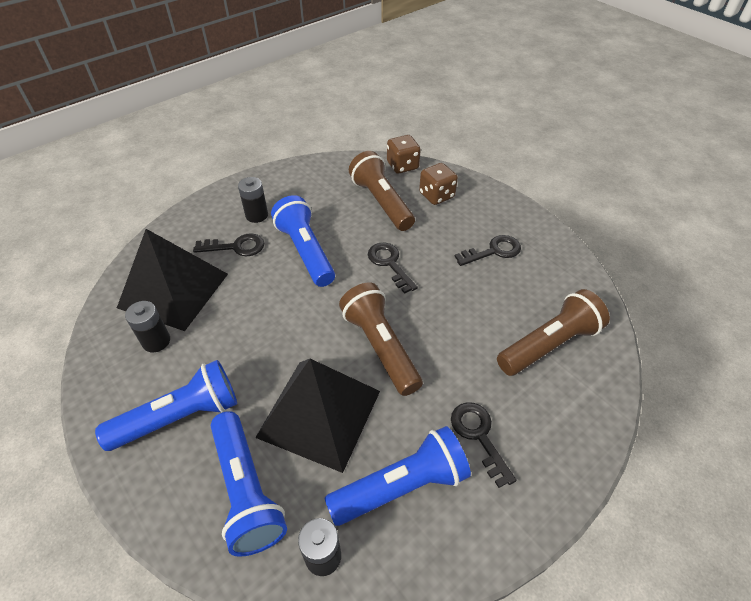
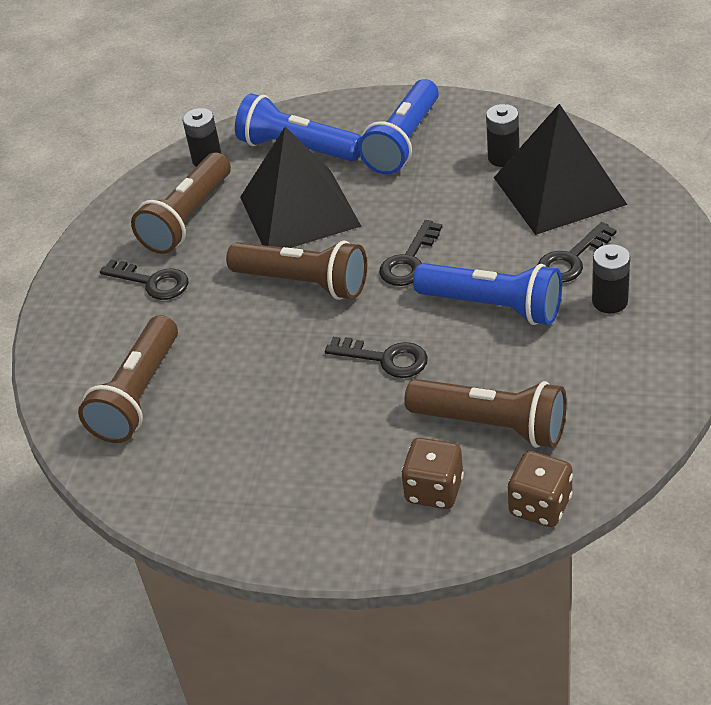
camera: 145 degrees right, 5 degrees down
(401, 486) = (187, 218): blue flashlight -> brown flashlight
(493, 251) = (281, 460): black key -> black key (409, 261)

